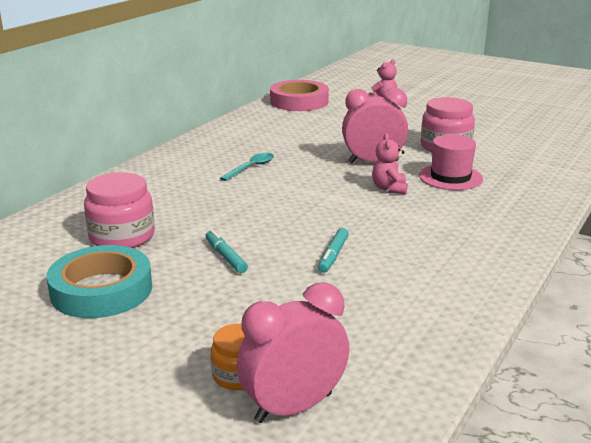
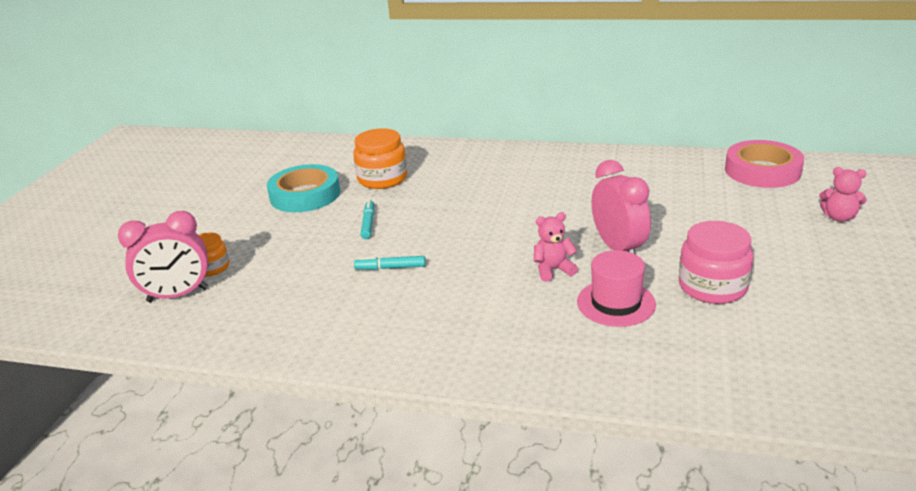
camera: 75 degrees right, 5 degrees up
(122, 237) = (382, 179): pink jar -> orange jar
(225, 257) = (368, 223): turquoise marker -> turquoise marker turned 45 degrees counterclockwise
(251, 168) = (547, 191): turquoise spoon -> none
(293, 407) = (178, 295): pink clock -> pink clock turned 120 degrees clockwise

